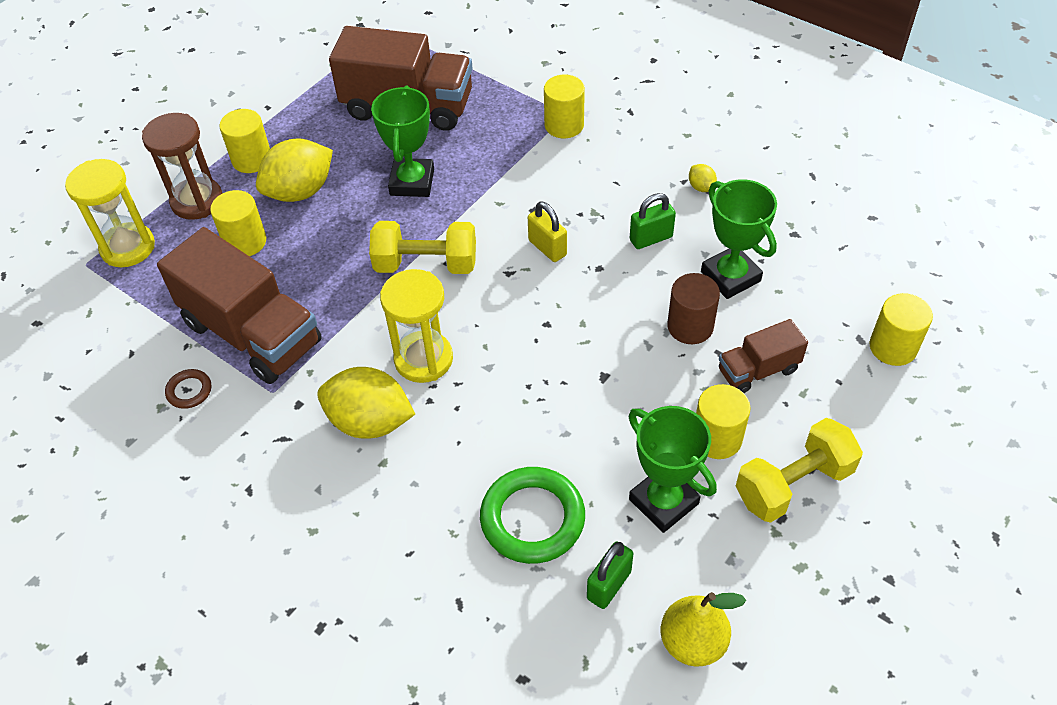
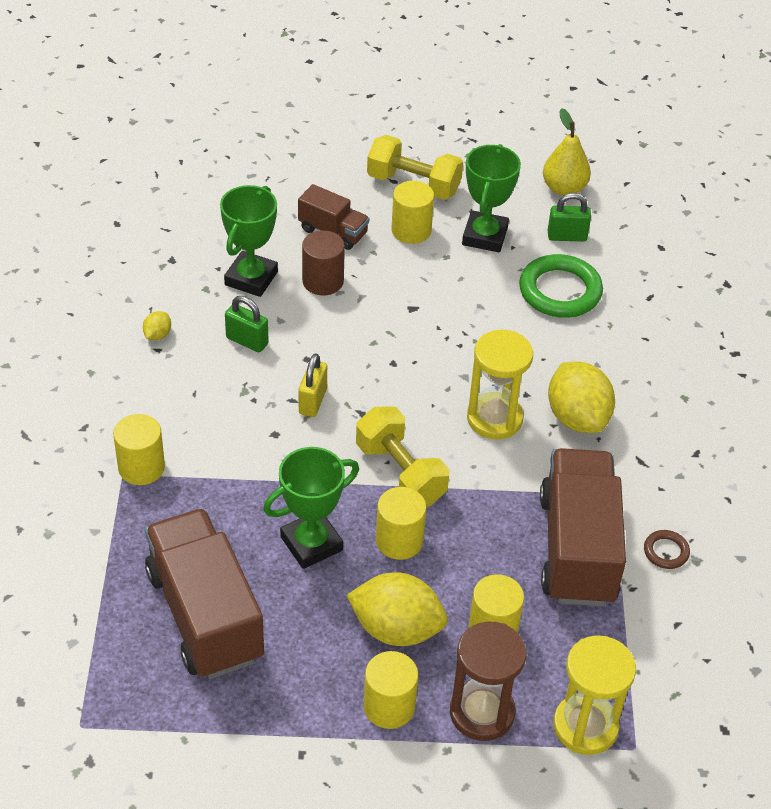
camera: 130 degrees left, 5 degrees down
(893, 347) = (251, 175): yellow cylinder -> yellow cylinder (399, 540)

